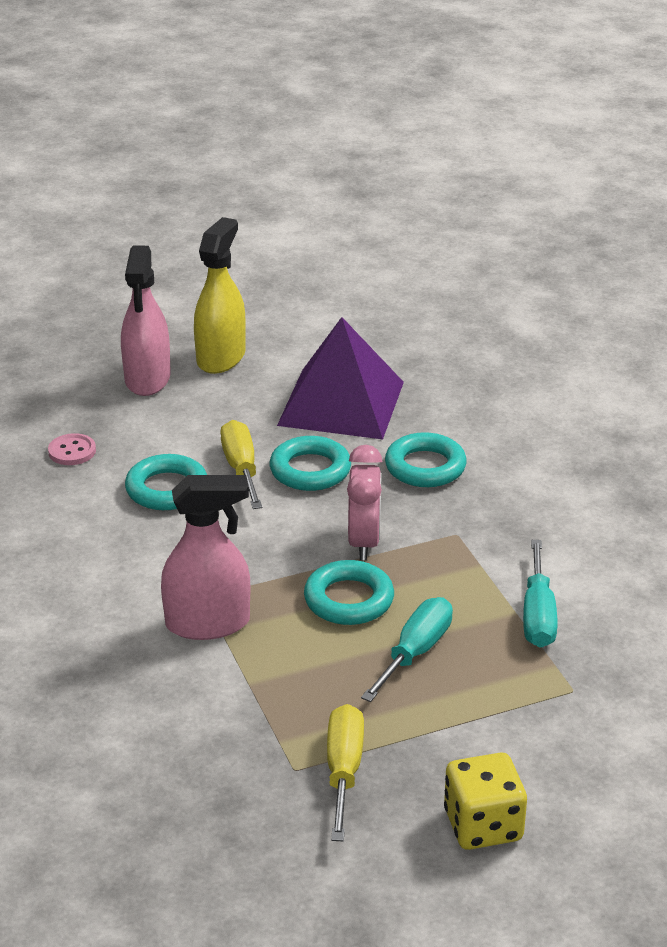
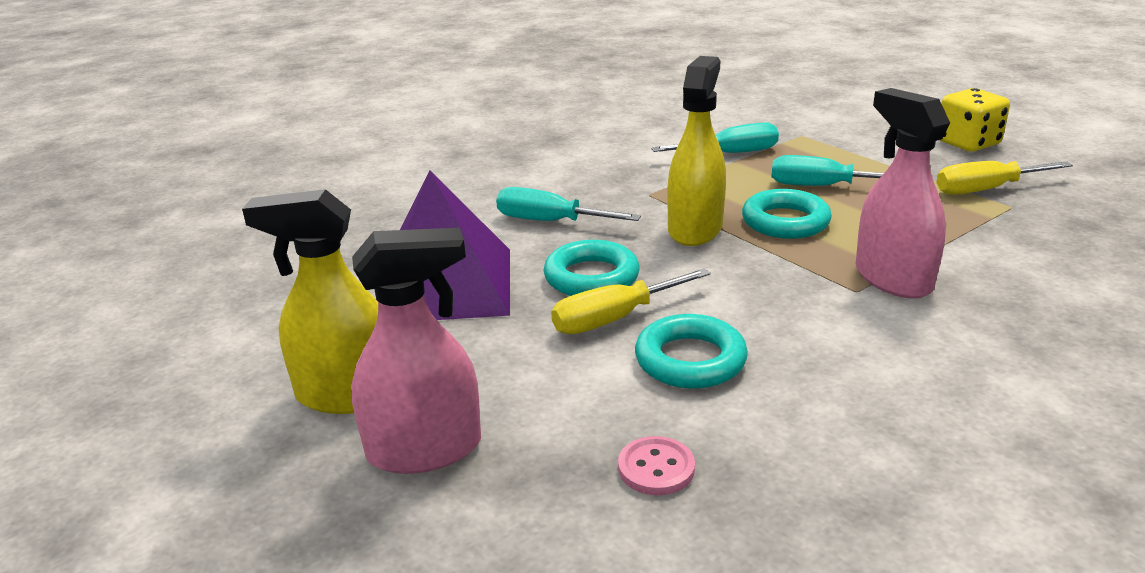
camera: 105 degrees left, 5 degrees down
(364, 542) = (695, 229): pink clock -> yellow spray bottle
(425, 467) = (550, 221): turquoise ring -> turquoise screwdriver

